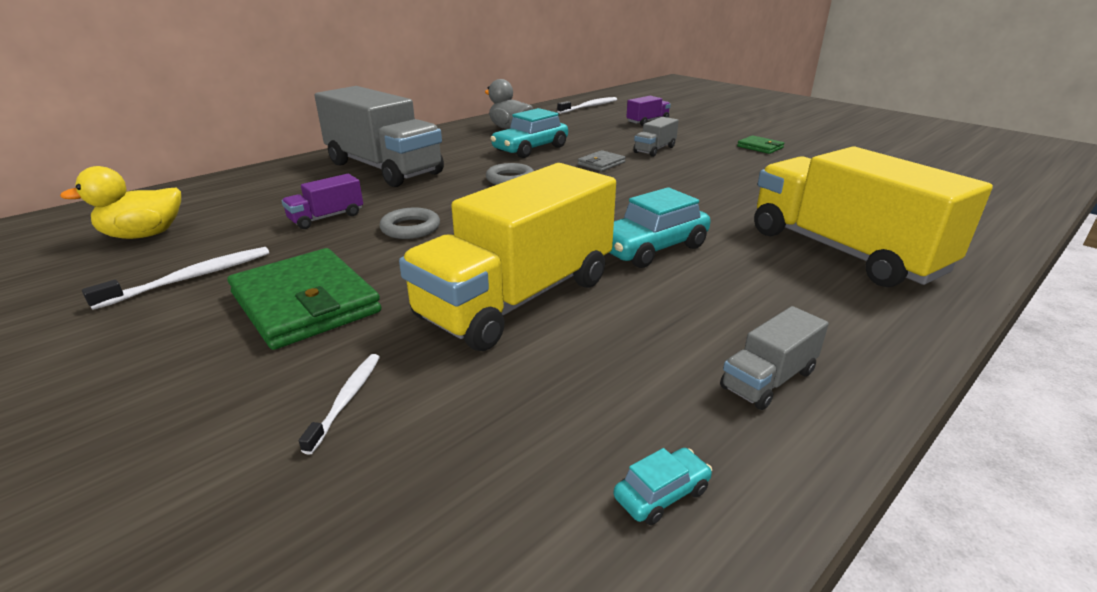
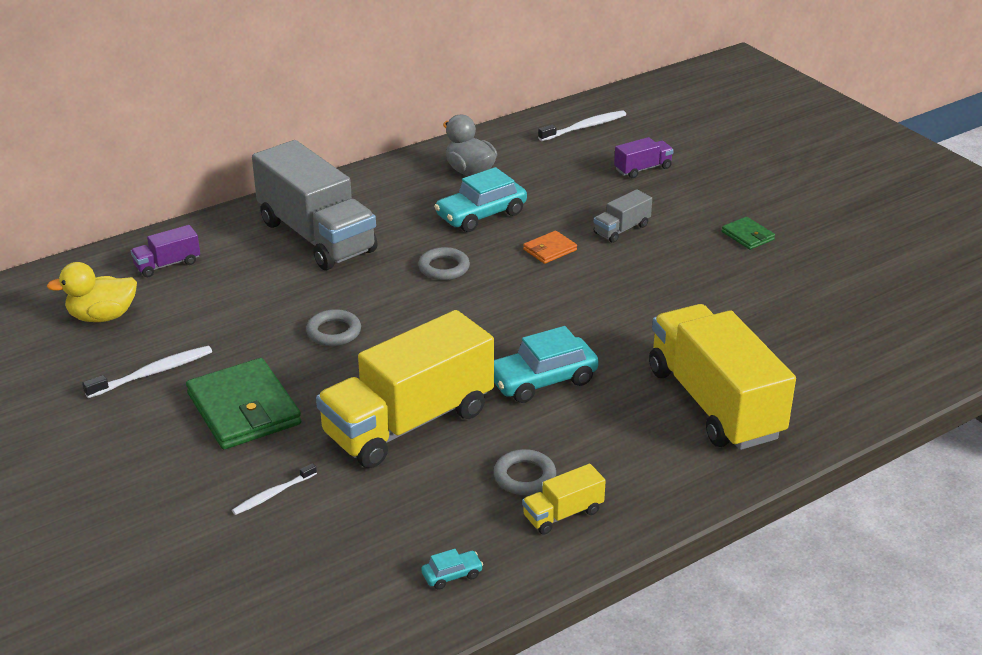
camera: 10 degrees right, 5 degrees up
(326, 218) = (259, 309): purple truck -> purple truck (167, 264)
(346, 400) = (273, 494): white toothbrush -> white toothbrush turned 150 degrees counterclockwise
(601, 163) = (550, 250): grey wallet -> orange wallet
(689, 340) = (524, 476): none -> grey ring
(768, 379) = (563, 514): grey truck -> yellow truck

